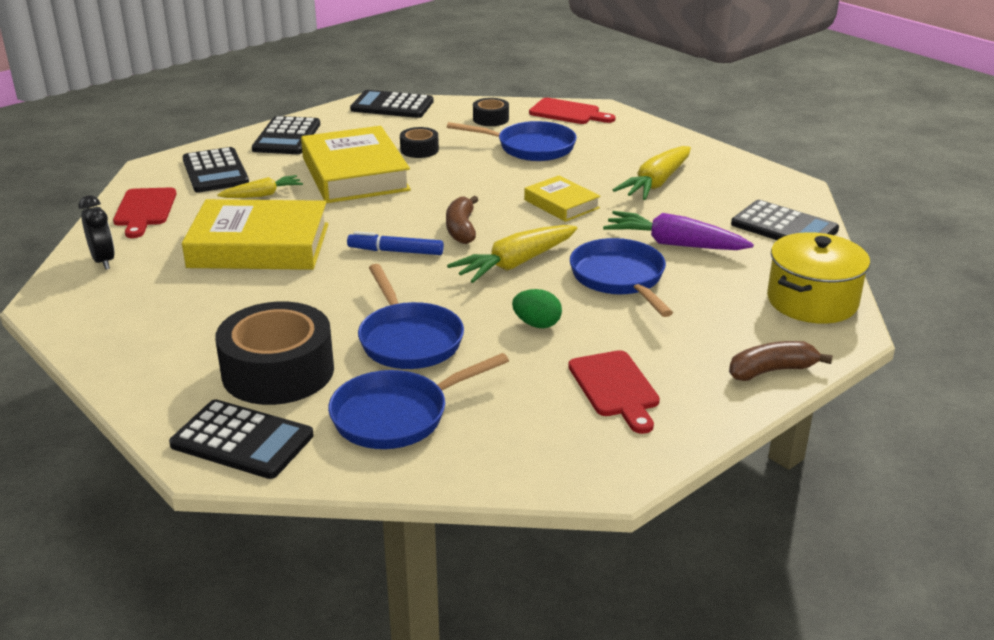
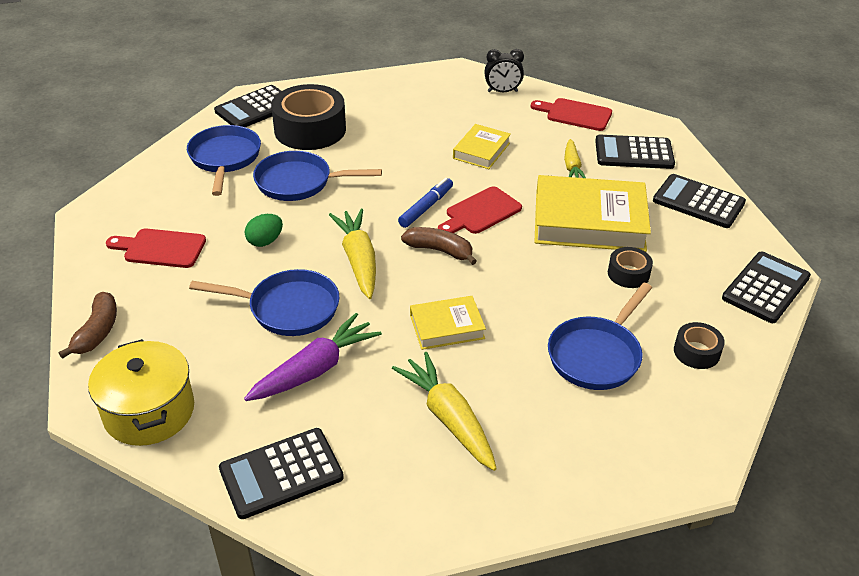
camera: 115 degrees right, 10 degrees up
(259, 246) = (481, 151): yellow book -> yellow book, size x0.53
(568, 113) = (694, 429): red cutting board -> red cutting board (480, 212)

